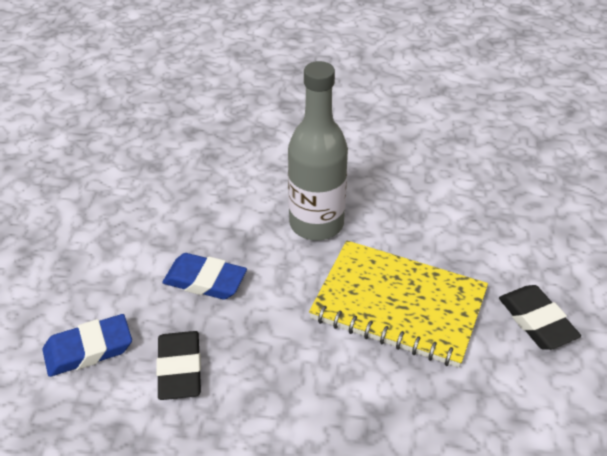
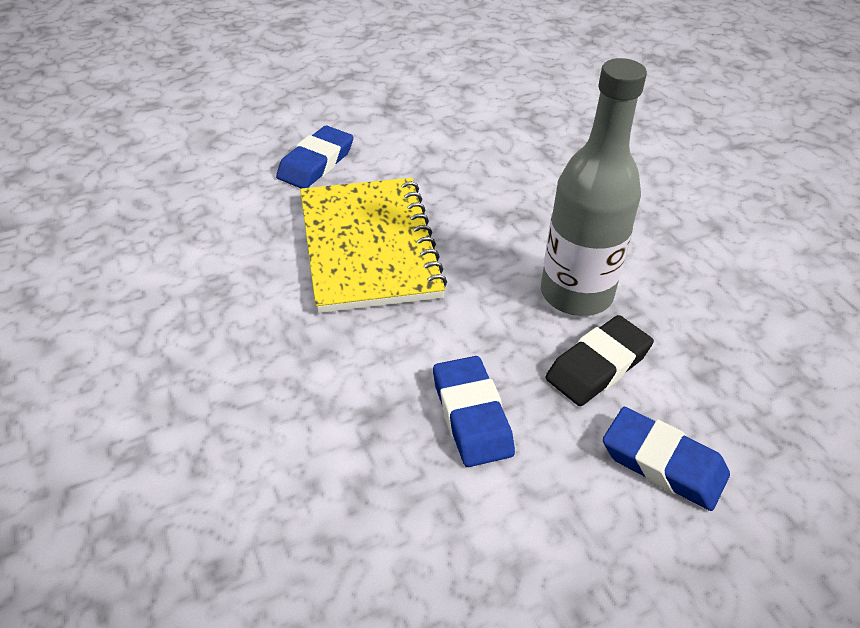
camera: 125 degrees left, 0 degrees up
(316, 224) = (293, 360): grey bottle -> grey bottle (576, 294)
(536, 321) = (316, 163): black eraser -> blue eraser

